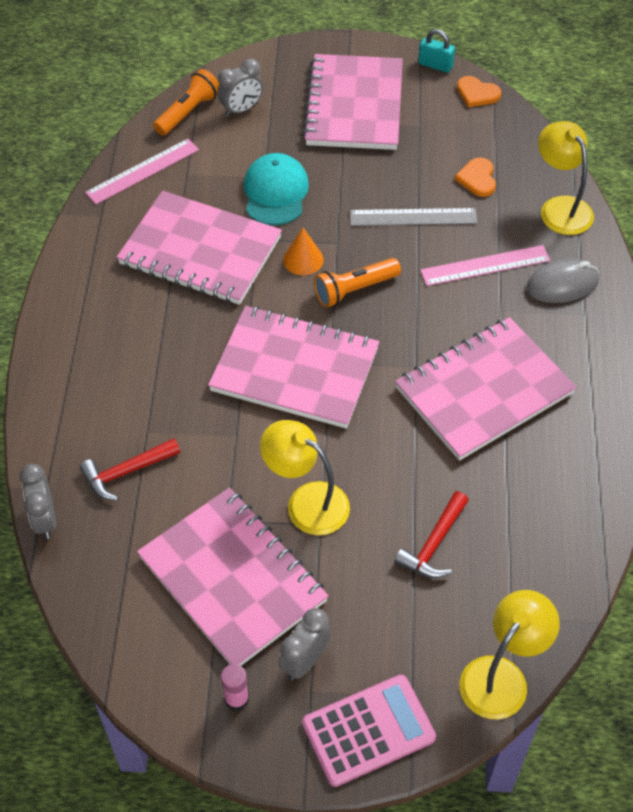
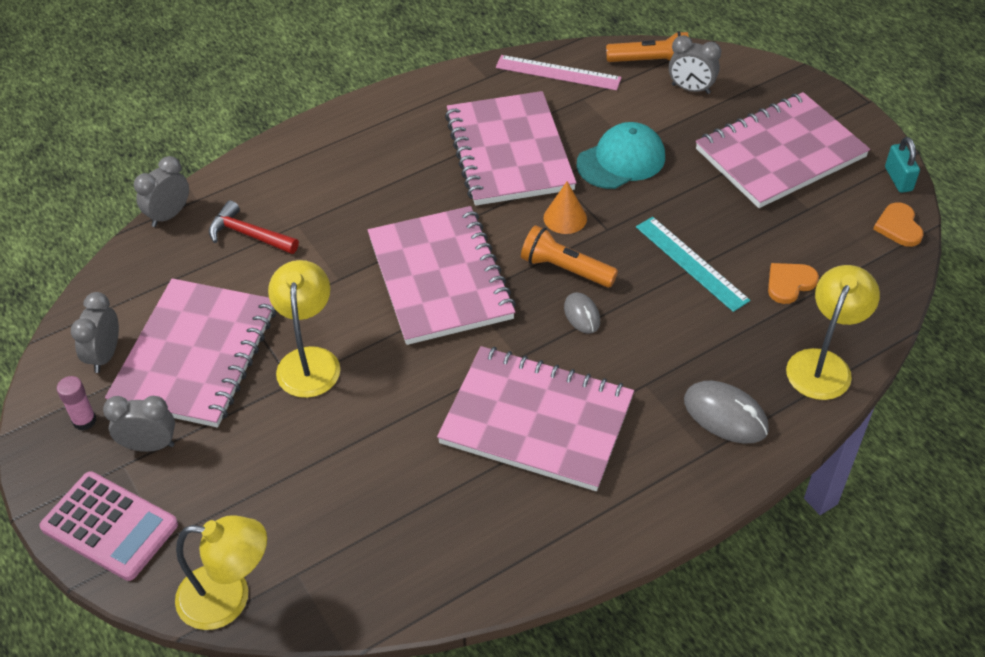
camera: 55 degrees right, 5 degrees down
(173, 649) = (105, 355): none -> grey clock
(407, 307) = (582, 315): none -> grey mouse
(413, 217) = (691, 263): grey ruler -> turquoise ruler
(434, 544) = (333, 473): red hammer -> none
(485, 265) = (688, 344): pink ruler -> none

